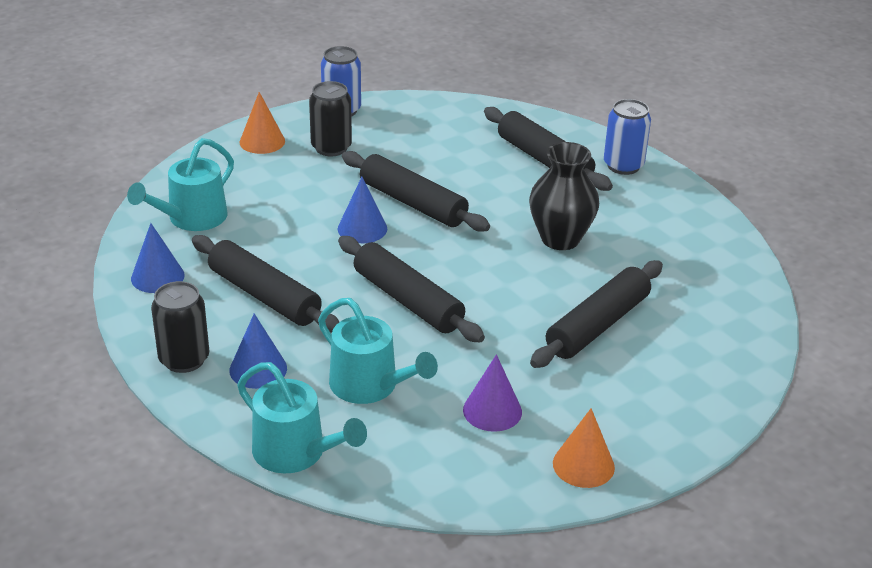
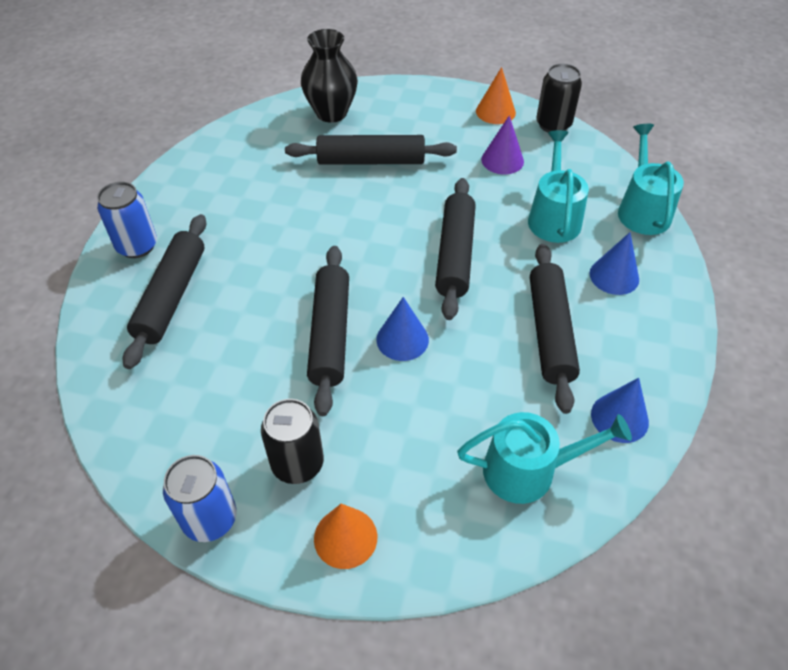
camera: 130 degrees left, 15 degrees up
(184, 359) = (661, 319): black can -> black can (553, 125)
(560, 239) = (289, 225): black vase -> black vase (331, 113)

